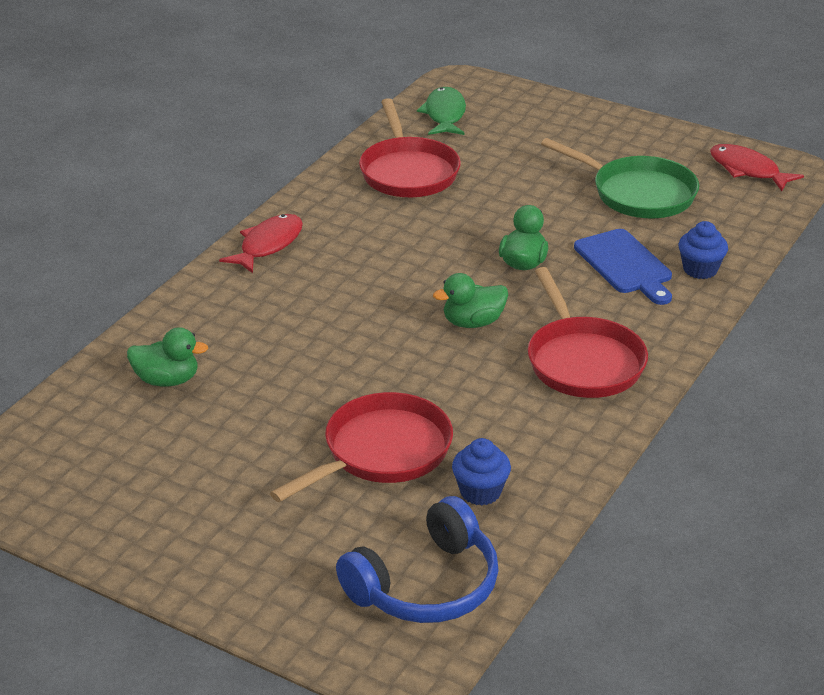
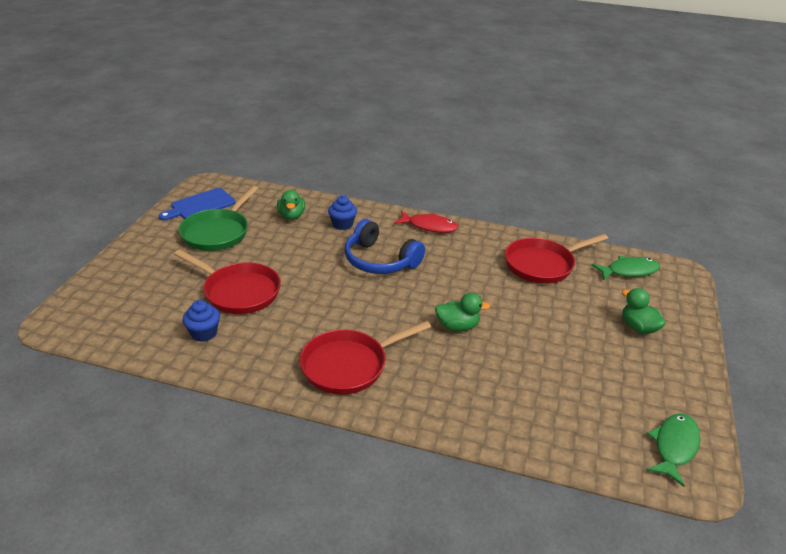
camera: 75 degrees right, 0 degrees up
(425, 585) = (121, 322): blue headphones -> blue headphones (380, 260)
(473, 322) = (378, 311): green duck -> green duck (638, 327)
(625, 265) = (480, 378): blue cutting board -> blue cutting board (200, 205)
(638, 193) = (587, 377): green pan -> green pan (218, 232)
(700, 269) = (494, 422): blue cupcake -> blue cupcake (342, 224)
(747, 170) = (674, 446): red fish -> green fish

